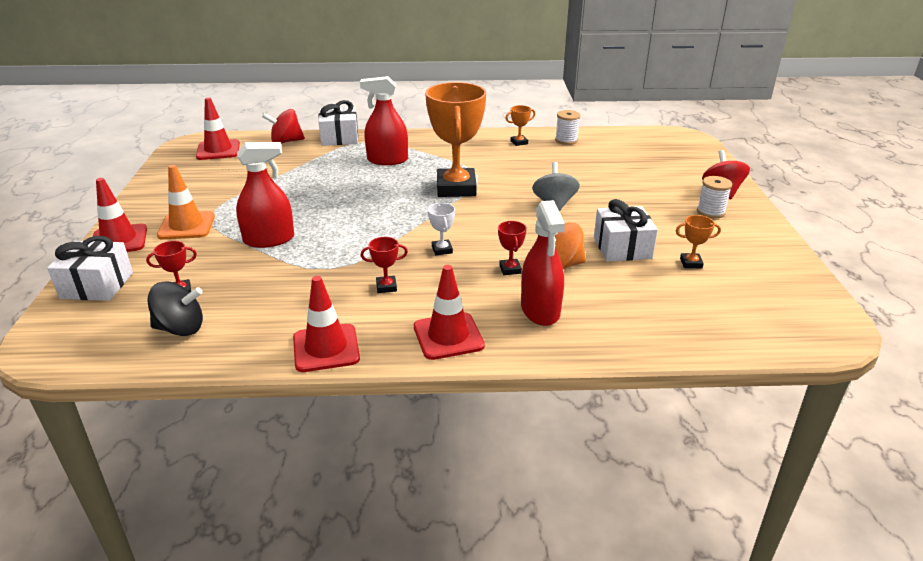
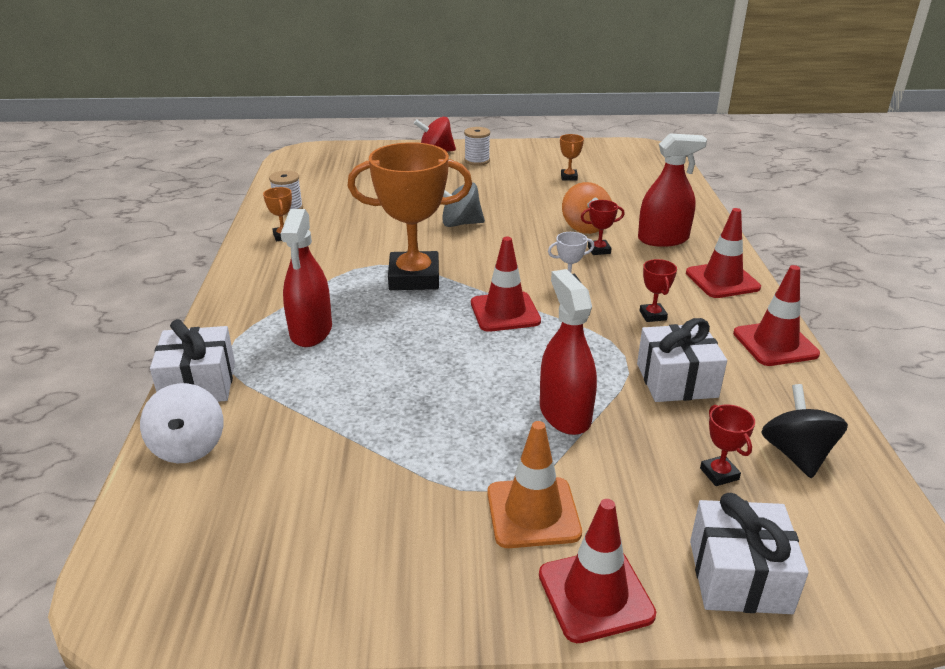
camera: 90 degrees left, 0 degrees up
(218, 150) = (195, 542): red traffic cone -> red traffic cone (505, 312)
(286, 141) = (188, 447): red spinning top -> white spinning top
(622, 248) = (547, 200): white gift -> white gift (676, 380)

